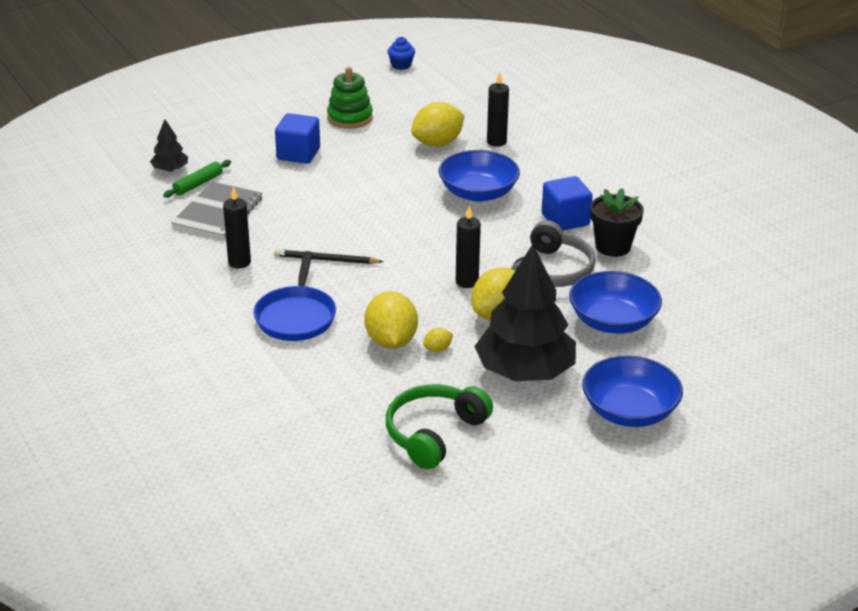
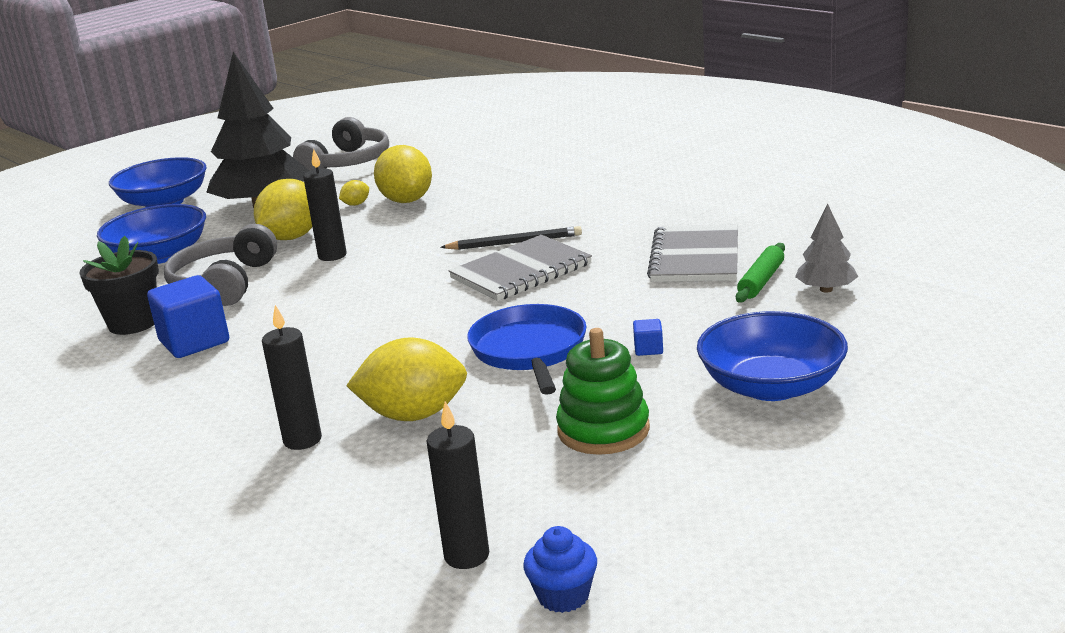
camera: 170 degrees right, 10 degrees down
(170, 169) = (826, 289): black tree -> grey tree
(239, 262) = (618, 222): black candle -> black candle (466, 556)
(296, 316) = (517, 198): blue pan -> blue pan (530, 351)
(298, 154) = (648, 349): blue cube -> blue cube, size x0.44
(336, 229) = (521, 271): none -> grey notebook
(434, 433) = (348, 163): green headphones -> grey headphones
(437, 143) = (413, 415): yellow lemon -> yellow lemon turned 45 degrees clockwise
(478, 193) = (328, 351): blue bowl -> blue bowl (771, 386)

